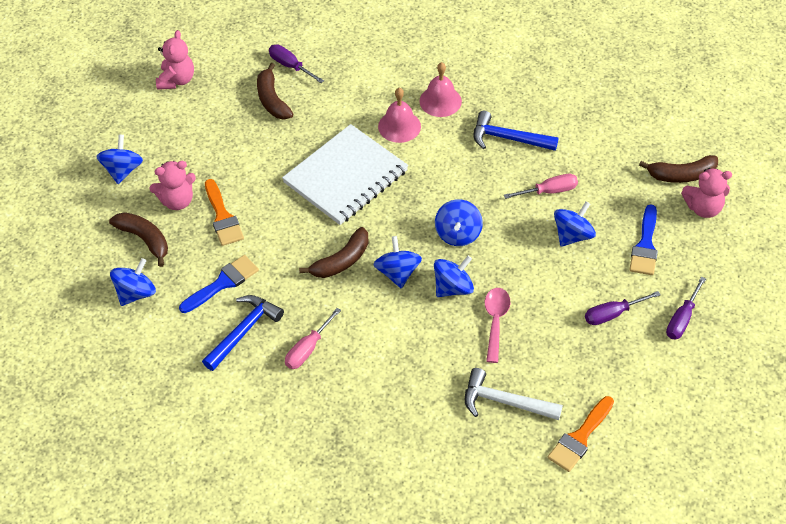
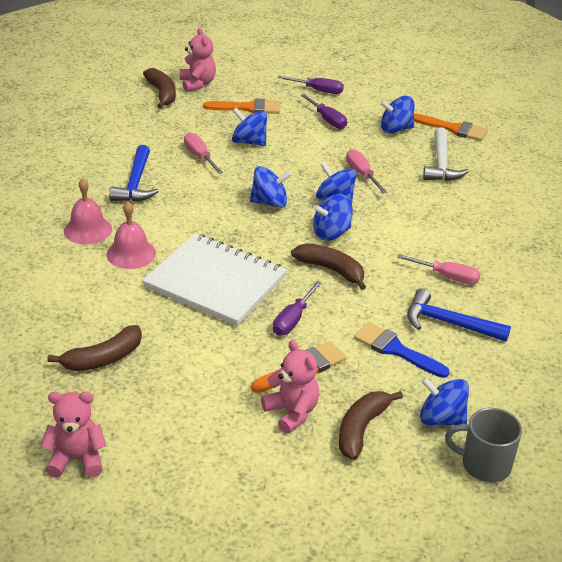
camera: 105 degrees left, 15 degrees down
(80, 307) = (484, 465): none -> grey mug
(122, 170) = (256, 478): blue spinning top -> blue spinning top (396, 129)
(290, 66) = (39, 352): purple screwdriver -> purple screwdriver (293, 320)
(495, 321) = (362, 174): pink spoon -> pink screwdriver
(645, 245) = (248, 108): blue brush -> orange brush

